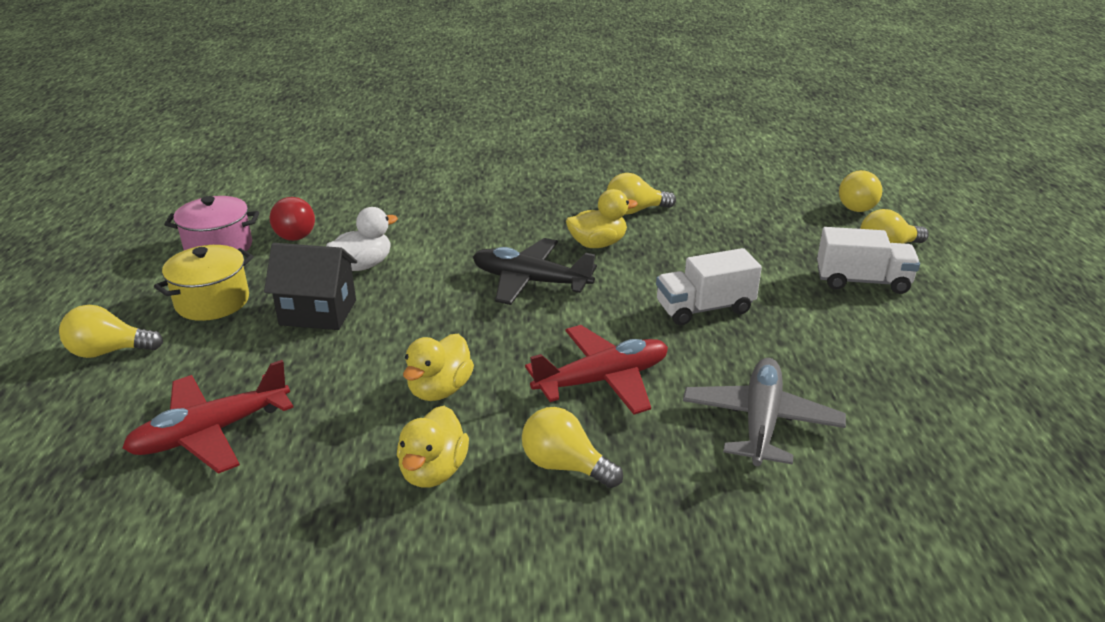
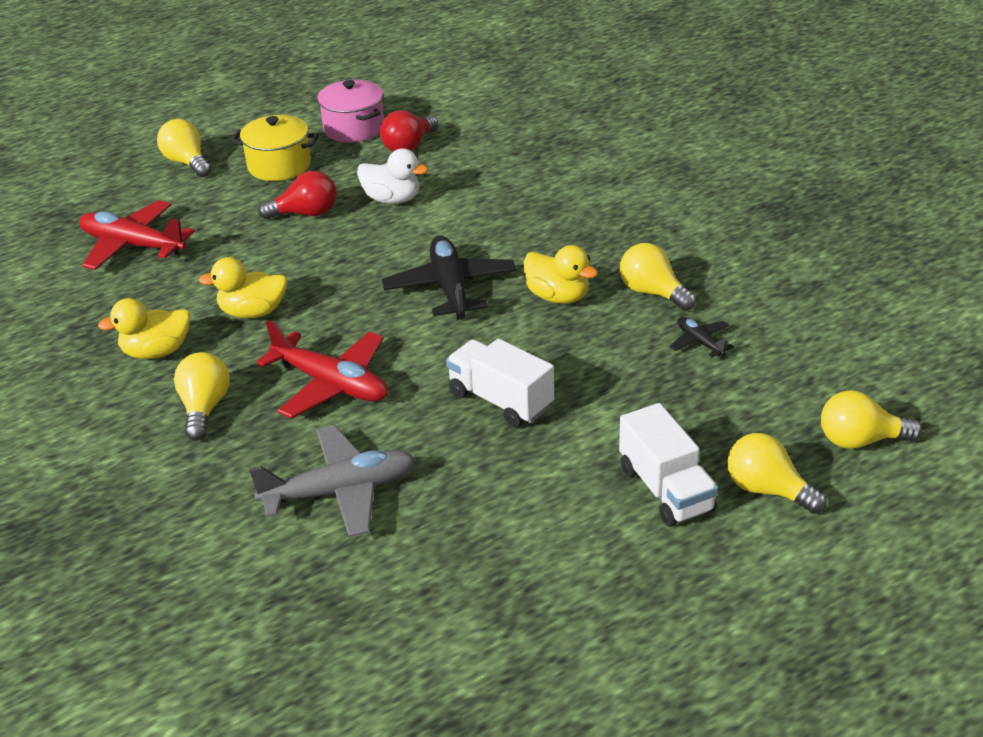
camera: 60 degrees right, 5 degrees up
(318, 313) = (306, 214): black house -> red light bulb
(710, 215) = (700, 342): none -> black plane

